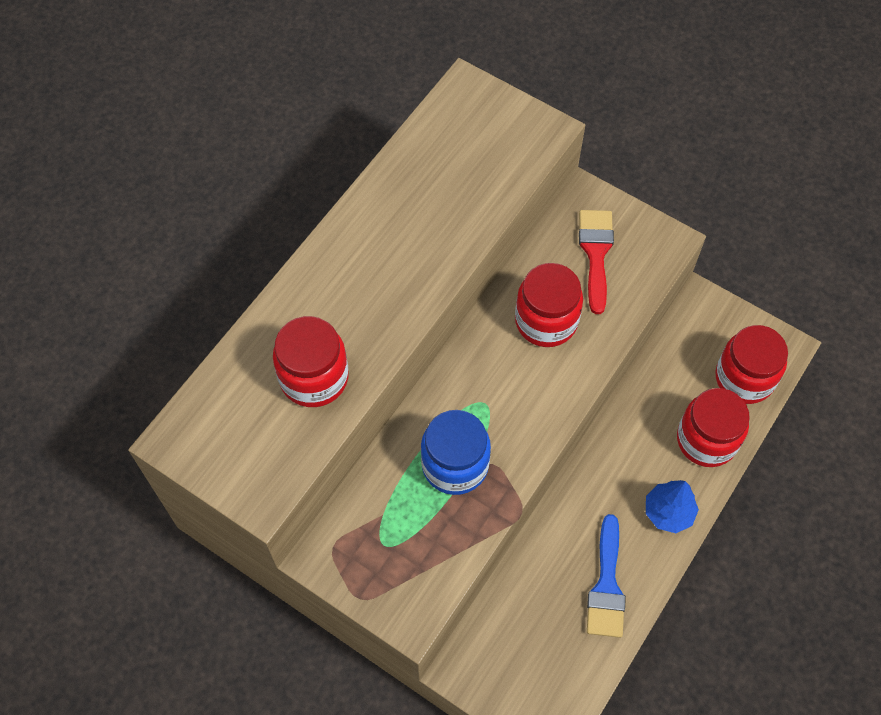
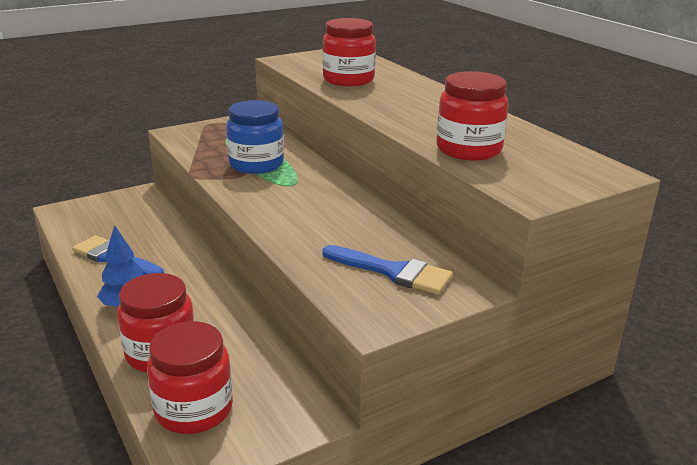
camera: 115 degrees right, 35 degrees down
(546, 321) = (340, 226): red jar -> red jar (468, 149)
(596, 253) = (393, 272): red brush -> blue brush

